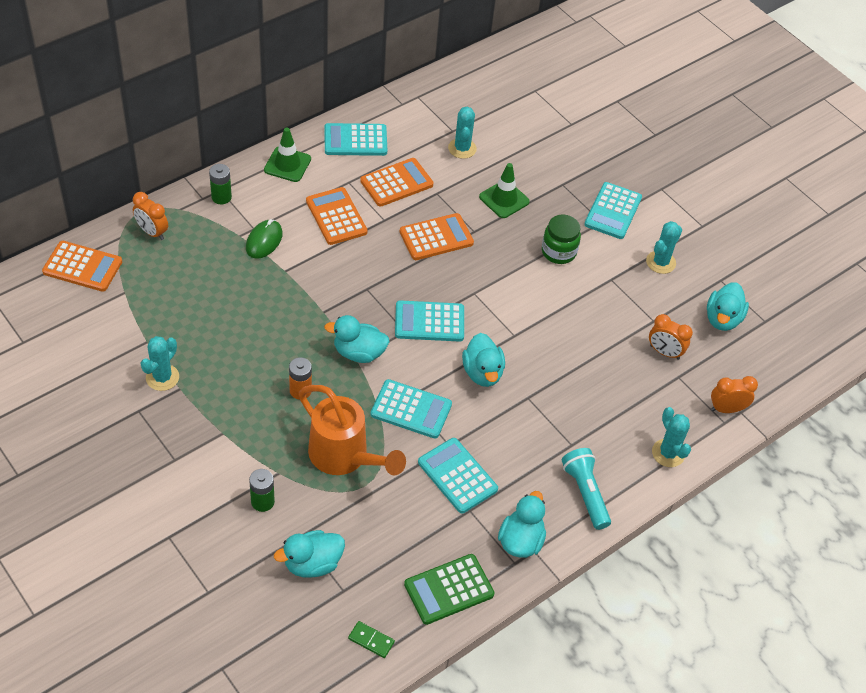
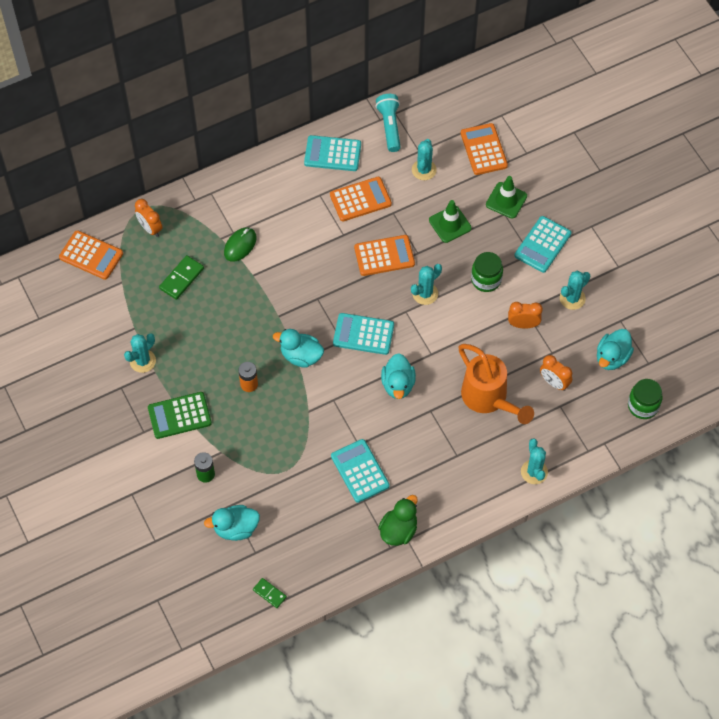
camera: 15 degrees right, 10 degrees up
(198, 282) = (181, 278): none -> green domino
(221, 197) = (211, 200): green battery -> none
(287, 164) = (270, 173): green traffic cone -> green traffic cone (506, 200)
(336, 216) = (303, 228): orange calculator -> orange calculator (484, 149)
(344, 456) = (274, 444): orange watering can -> orange watering can (488, 398)
(411, 409) = (334, 410): turquoise calculator -> none
(449, 589) = (335, 562): green calculator -> green calculator (179, 415)
(492, 272) = (425, 293): none -> turquoise cactus
(521, 541) = (398, 530): turquoise duck -> green duck
(585, 493) = (458, 497): turquoise flashlight -> turquoise flashlight (389, 126)
(726, 409) = (593, 439): orange clock -> orange clock (523, 324)
(772, 367) = (643, 406): none -> green jar

